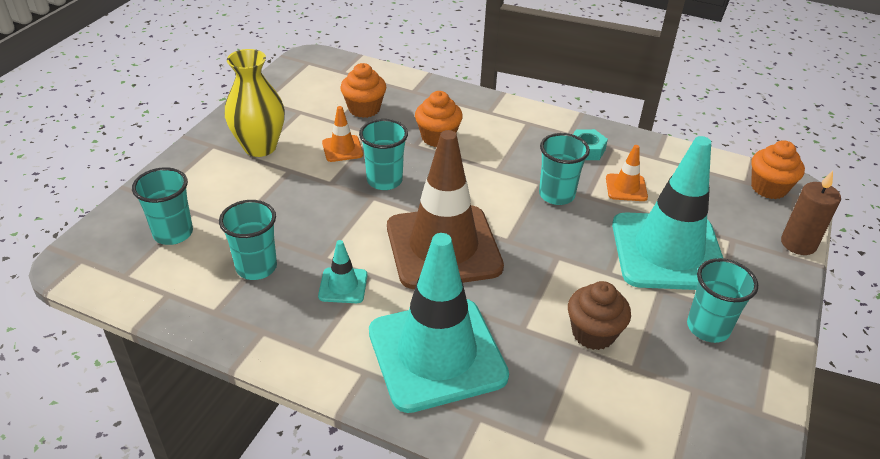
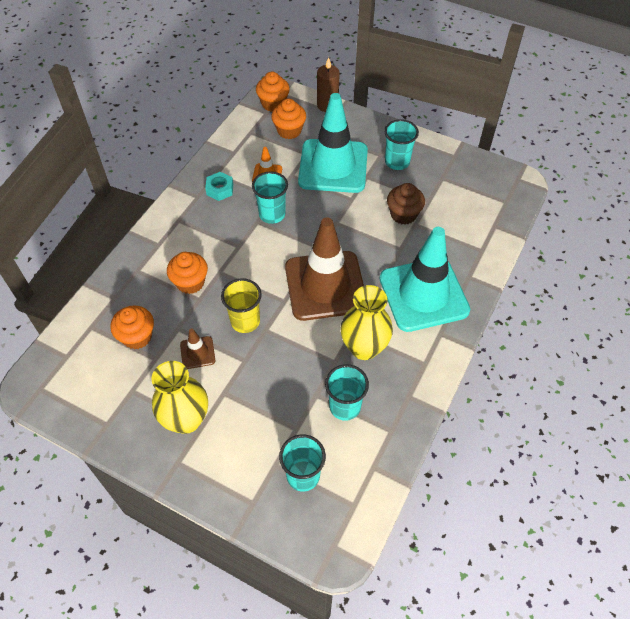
camera: 85 degrees left, 15 degrees up
(342, 149) = (197, 352): orange traffic cone -> brown traffic cone
(343, 285) = (364, 348): turquoise traffic cone -> yellow vase
(384, 180) = (245, 321): turquoise cup -> yellow cup
(721, 205) = (289, 131): none -> orange cupcake

